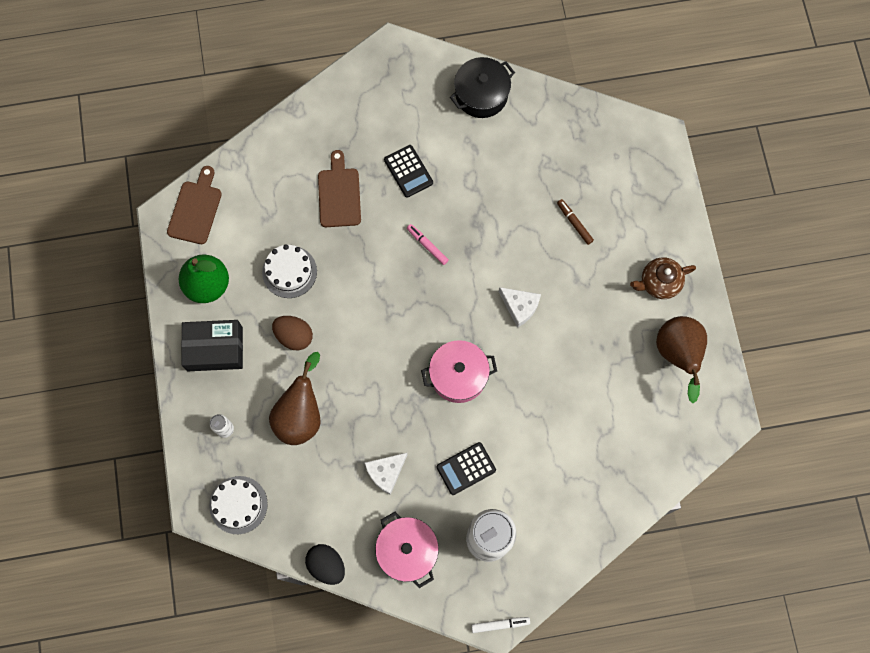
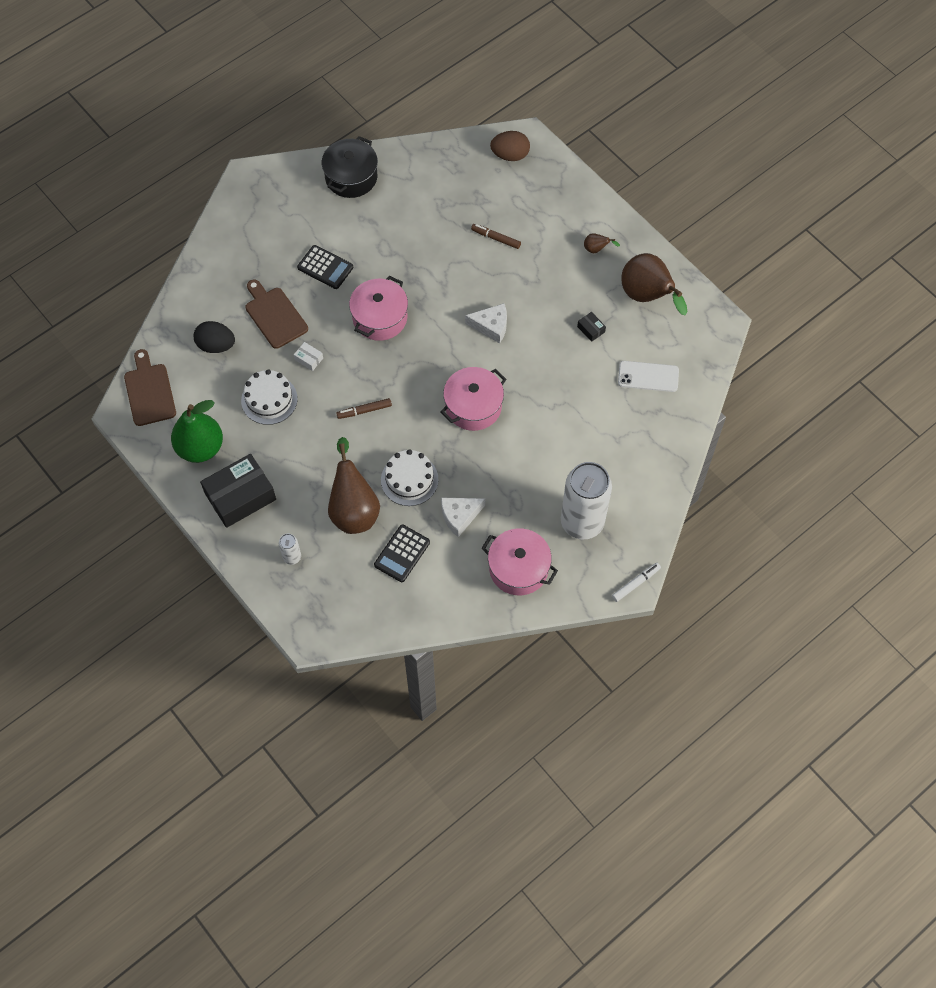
camera: 30 degrees left, 10 degrees down
(238, 505) = (344, 612): white cake -> white cake (409, 479)
(294, 336) = (307, 449): brown egg -> brown egg (510, 155)
(327, 565) = (455, 618): black egg -> black egg (216, 345)
(344, 252) = (309, 359): none -> white box
(363, 327) = (364, 410): none -> brown marker
(386, 472) = (459, 516): white cheese -> white cheese turned 45 degrees clockwise
(427, 245) = (380, 318): pink marker -> pink pot
(466, 468) = (527, 476): black calculator -> black calculator (402, 553)
(606, 359) = (591, 329): none -> black box
(630, 433) = (648, 376): none -> white phone
(659, 283) = (596, 249): brown teapot -> brown pear

